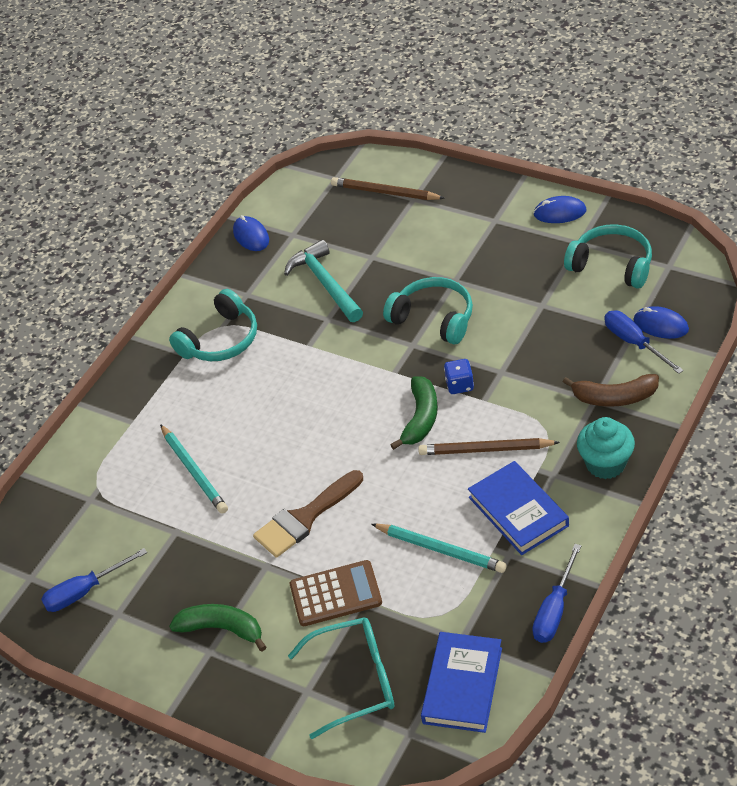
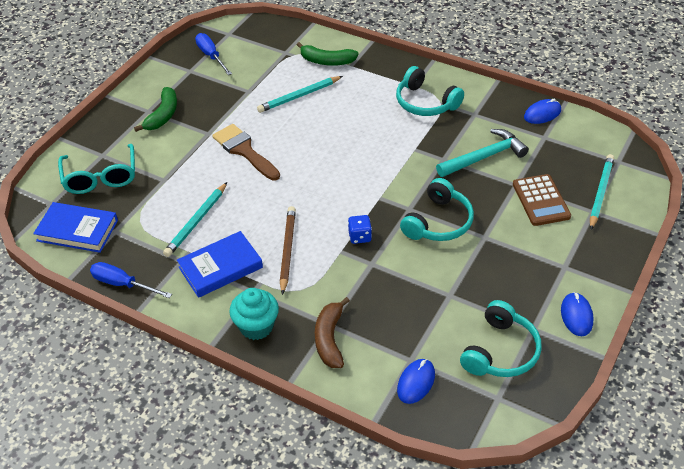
camera: 85 degrees right, 0 degrees up
(335, 594) = (174, 167): brown calculator -> brown calculator (541, 200)
(385, 192) = (600, 192): brown pencil -> turquoise pencil
(421, 418) = (327, 212): green banana -> green banana (327, 61)
(634, 343) = (395, 359): blue screwdriver -> none

